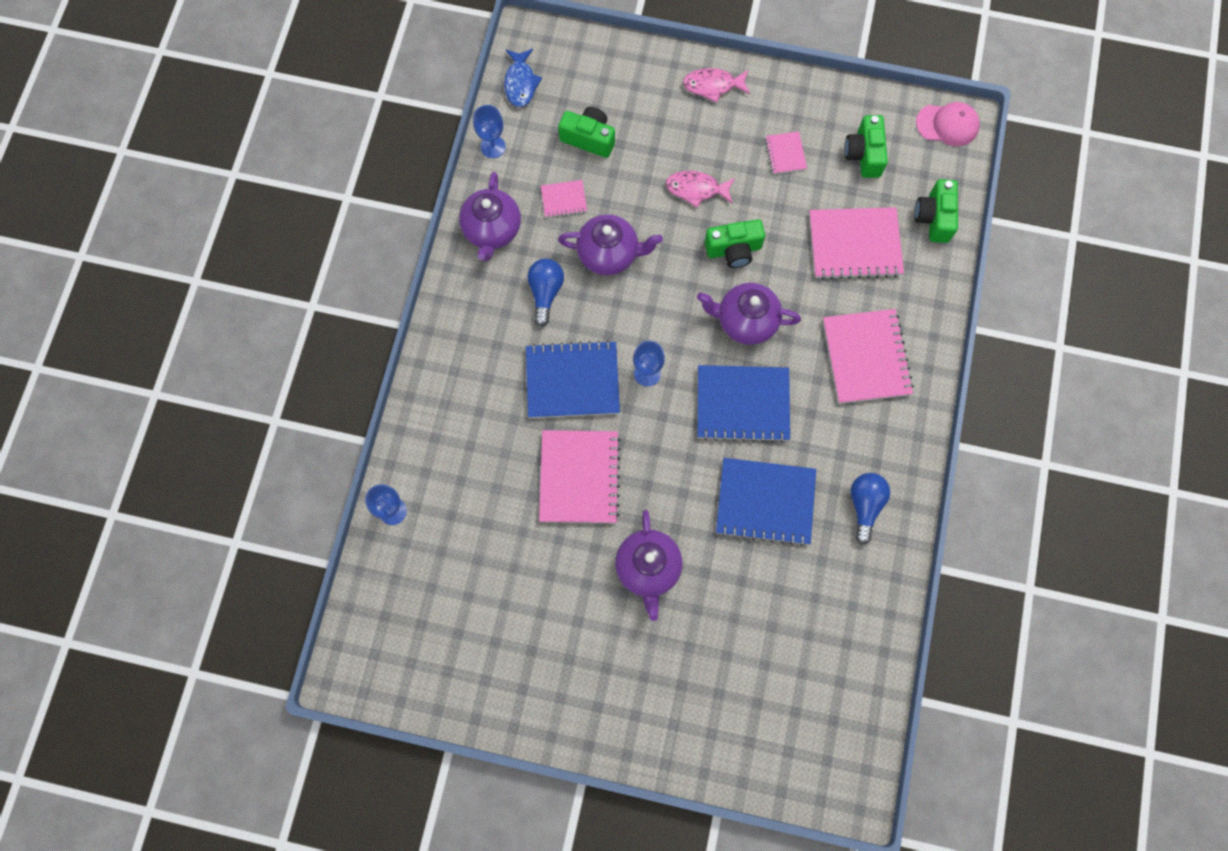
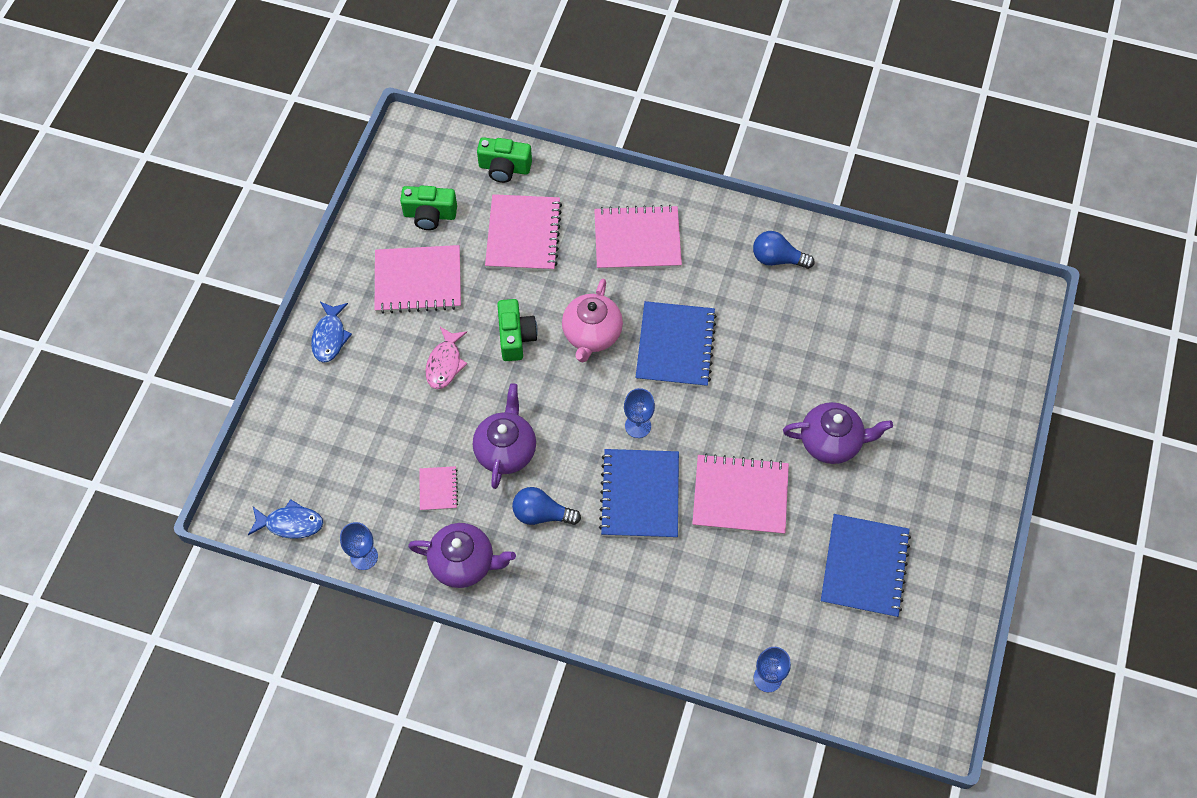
camera: 85 degrees left, 10 degrees down
(589, 138) = (370, 459): green camera -> none
(713, 85) = (330, 337): pink fish -> blue fish
(745, 321) = (592, 335): purple teapot -> pink teapot
(765, 502) = (771, 337): blue notebook -> blue notebook (864, 567)
(785, 153) = (418, 281): pink notebook -> pink notebook, size x2.04
(947, 125) = (410, 144): pink cap -> none

